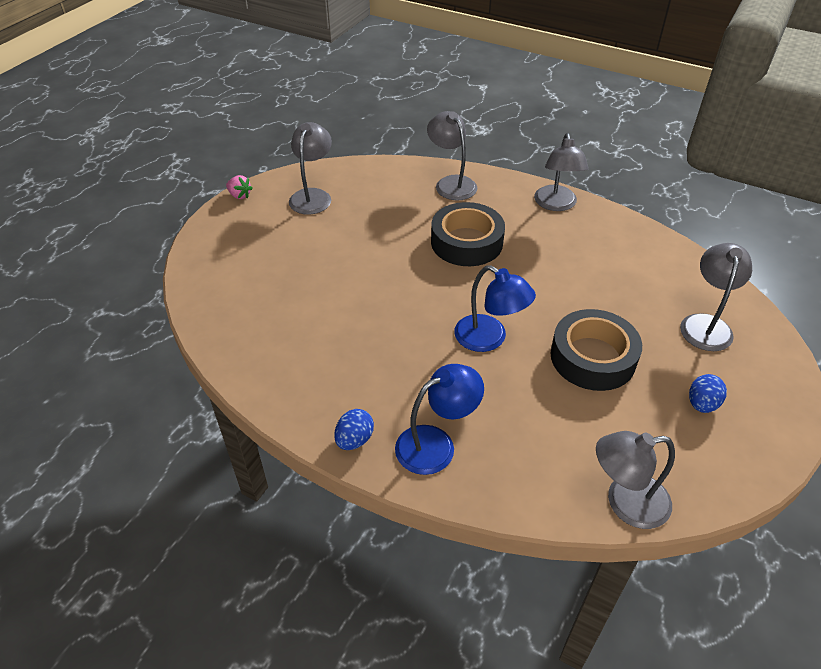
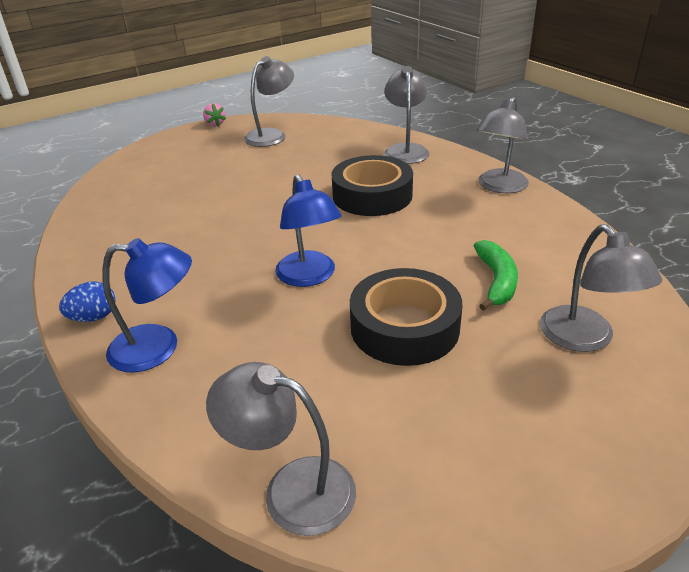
camera: 30 degrees right, 10 degrees down
(621, 296) = (496, 281): none -> green banana
(702, 404) = (499, 421): blue egg -> none
(706, 324) = (585, 339): grey lamp -> grey lamp turned 120 degrees clockwise

